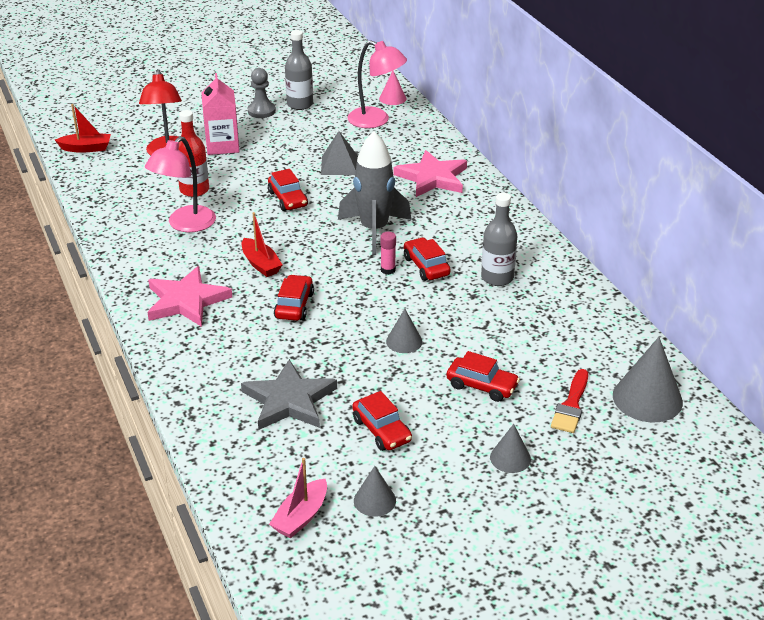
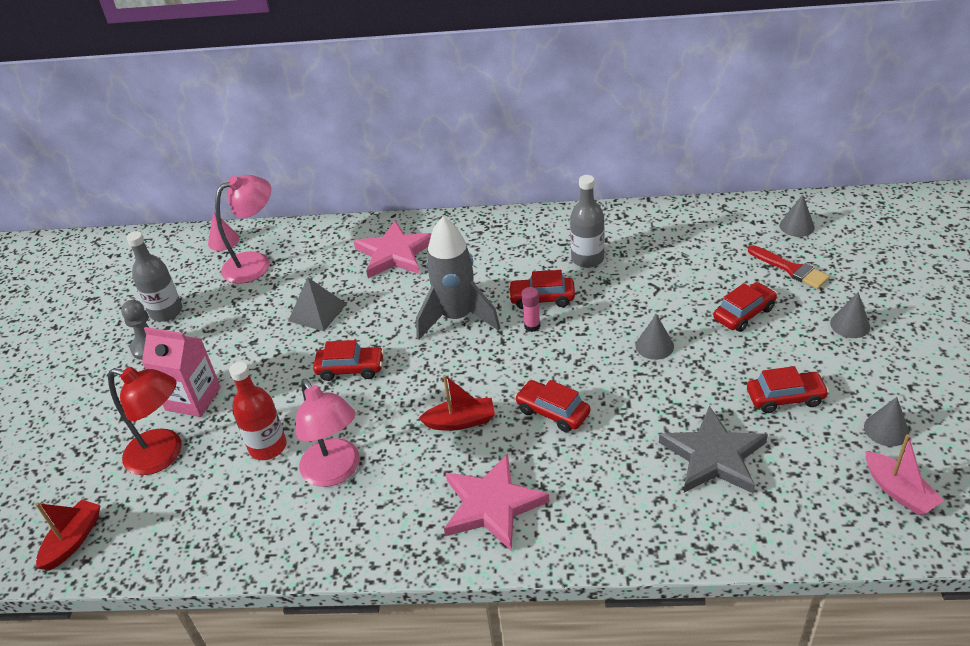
camera: 60 degrees left, 5 degrees up
(647, 398) = (797, 226): grey cone -> grey cone, size x0.56

